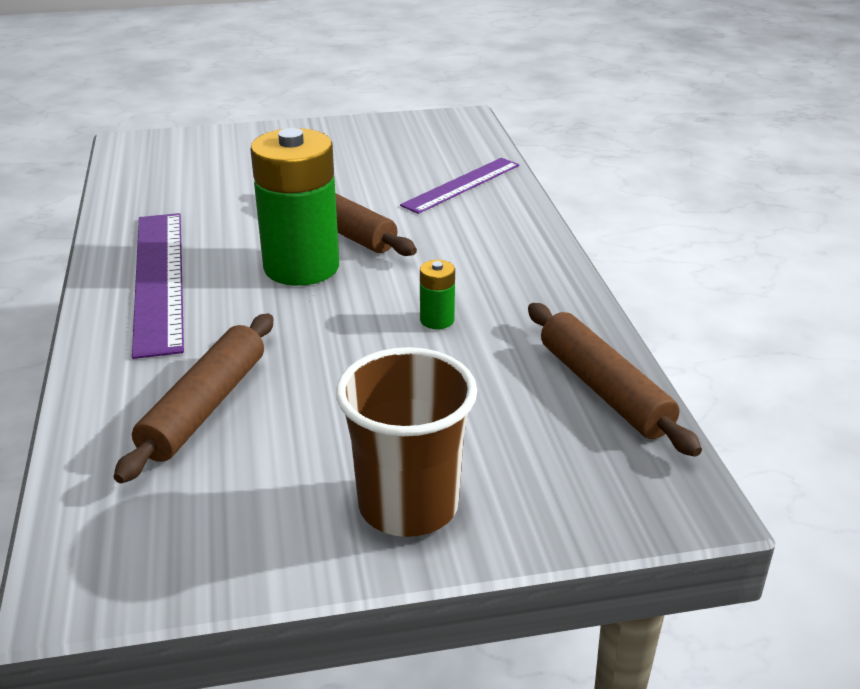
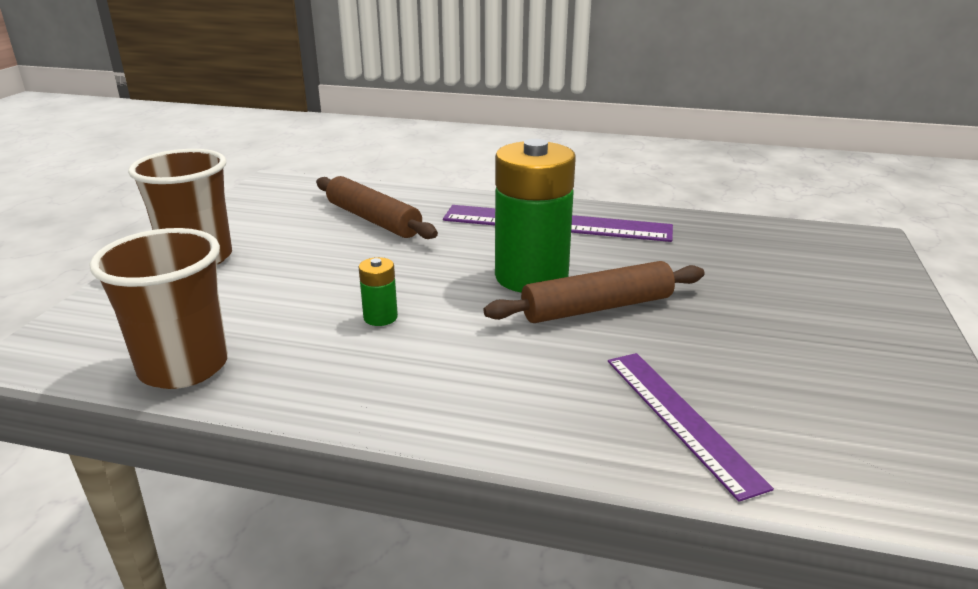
camera: 115 degrees right, 5 degrees down
(604, 389) = (184, 367): brown rolling pin -> brown cup

